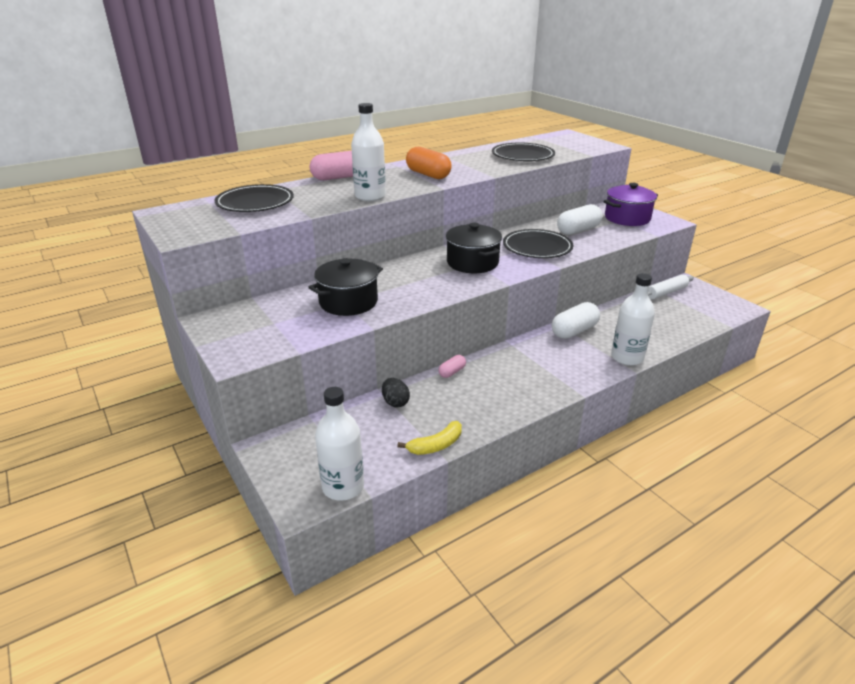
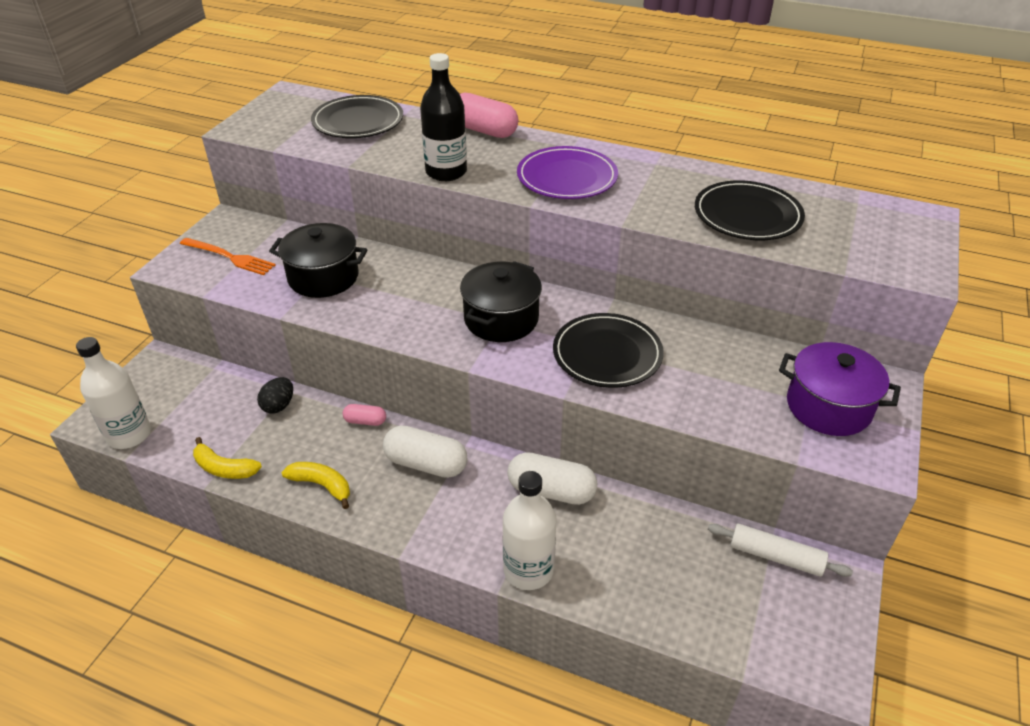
camera: 55 degrees right, 10 degrees up
(264, 330) = (229, 257): none -> orange fork
(370, 196) = (446, 172): white bottle -> black bottle
(428, 174) = (567, 177): orange capsule -> purple plate
(496, 407) = (322, 485): none -> yellow banana
(578, 230) = (712, 371): white capsule -> white capsule (426, 464)

